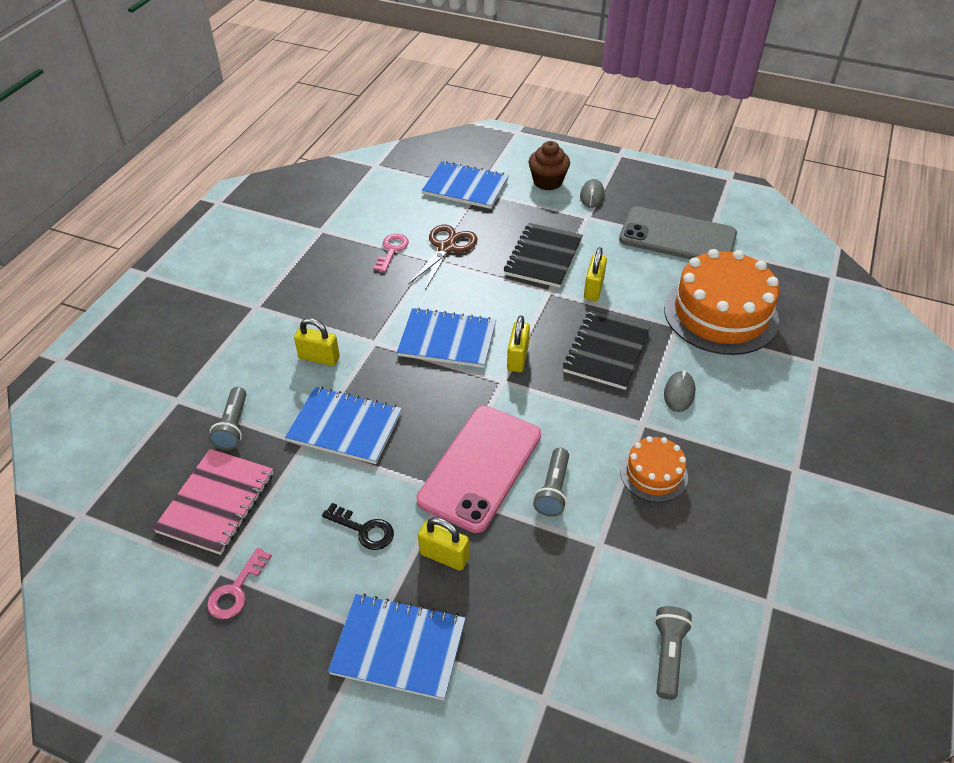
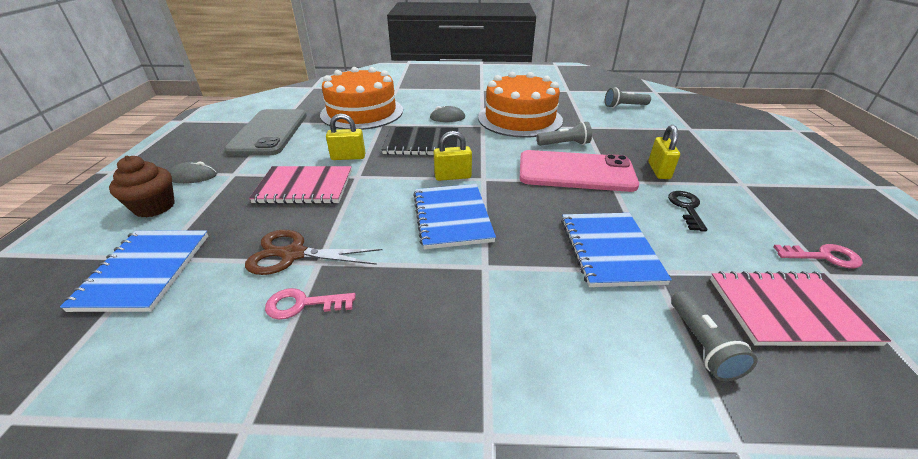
camera: 110 degrees left, 10 degrees down
(233, 426) = (701, 344): grey flashlight -> grey flashlight turned 105 degrees clockwise
(319, 358) = (539, 305): yellow padlock -> none
(399, 647) = (735, 172): blue notebook -> none
(543, 257) = (304, 187): black notebook -> pink notebook
(653, 474) = (520, 118): orange cake -> orange cake, size x1.98

